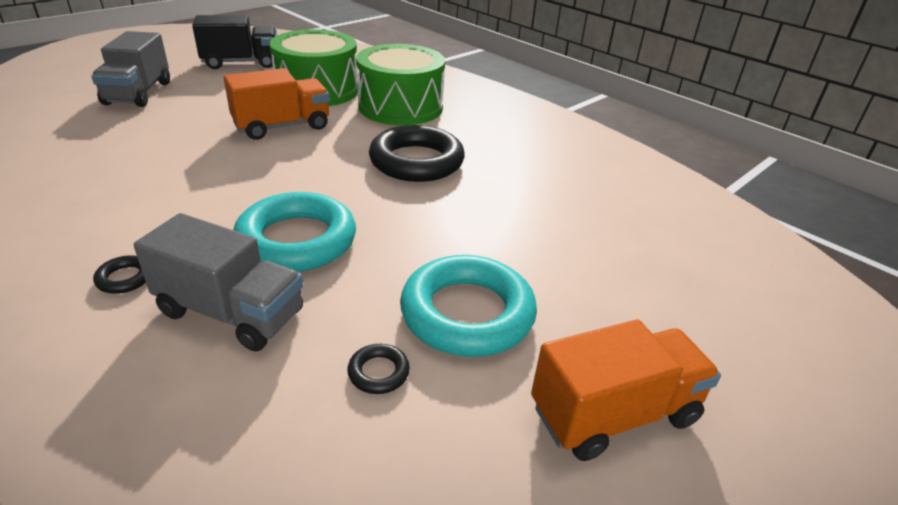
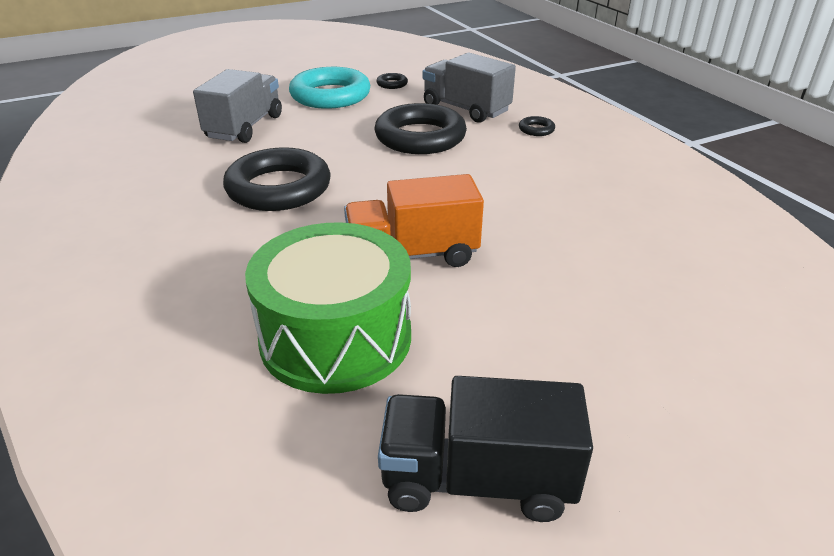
camera: 160 degrees left, 0 degrees up
(138, 93) = (653, 364): grey truck -> grey truck (244, 127)
(297, 240) = (420, 137): turquoise ring -> black ring
(400, 107) = (226, 276): green drum -> none
(614, 414) = (295, 65): orange truck -> none

